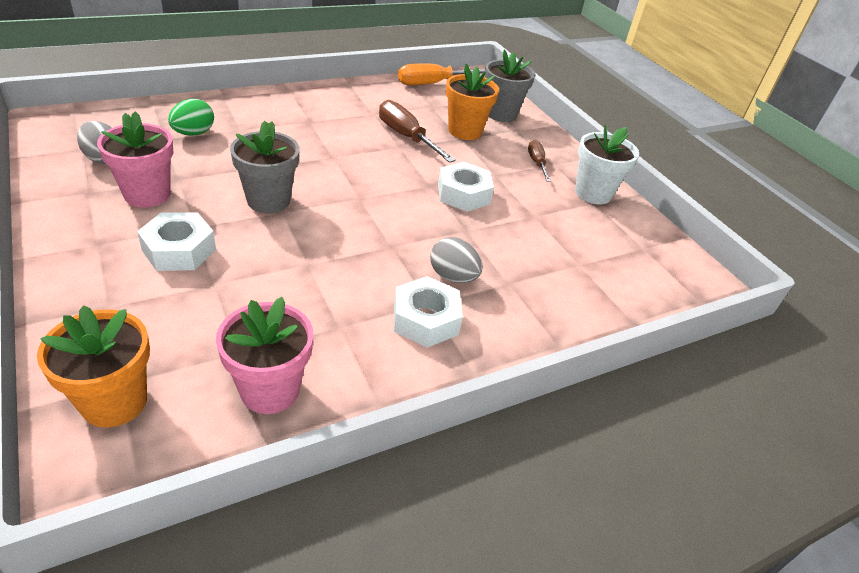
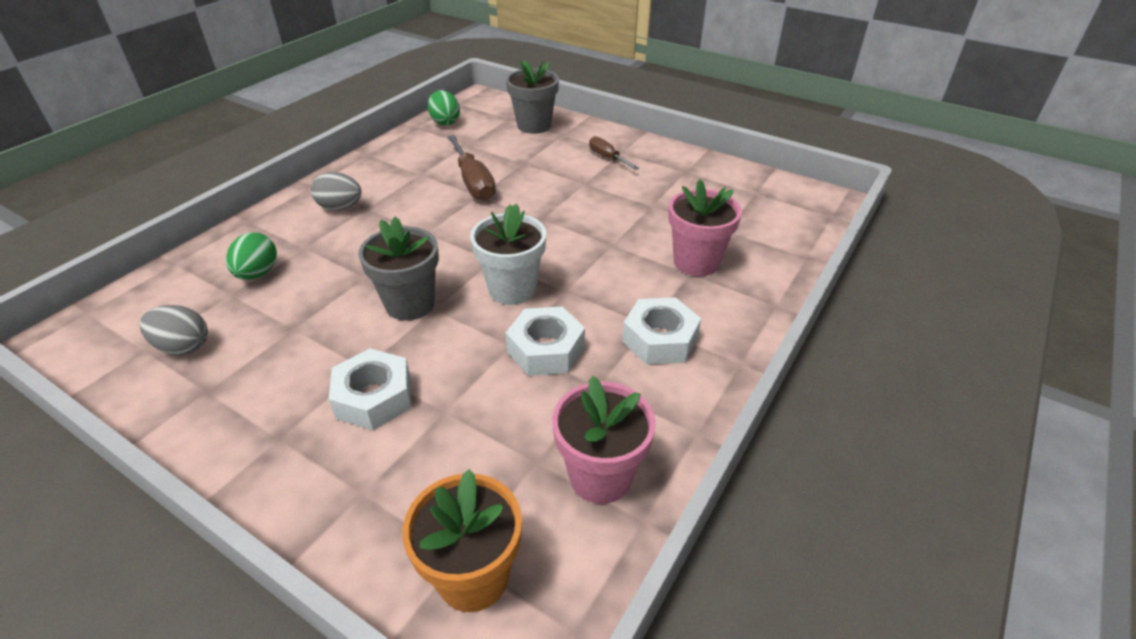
camera: 25 degrees left, 0 degrees up
(147, 194) = (277, 360): pink flower pot -> pink flower pot (696, 262)
(406, 136) = (473, 183): brown screwdriver -> brown screwdriver turned 135 degrees counterclockwise
(432, 84) = (445, 122): orange screwdriver -> green egg
(453, 277) = (643, 291): grey egg -> grey egg (340, 207)
(463, 194) = (577, 213): white nut -> white nut (546, 349)
(465, 131) = (520, 155): orange flower pot -> none
(593, 193) = (676, 164): white flower pot -> white flower pot (512, 289)

